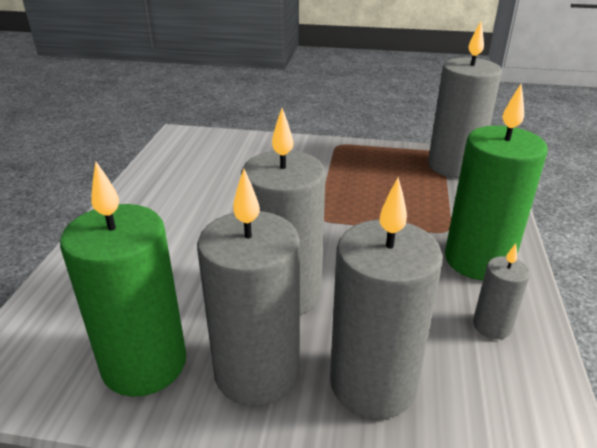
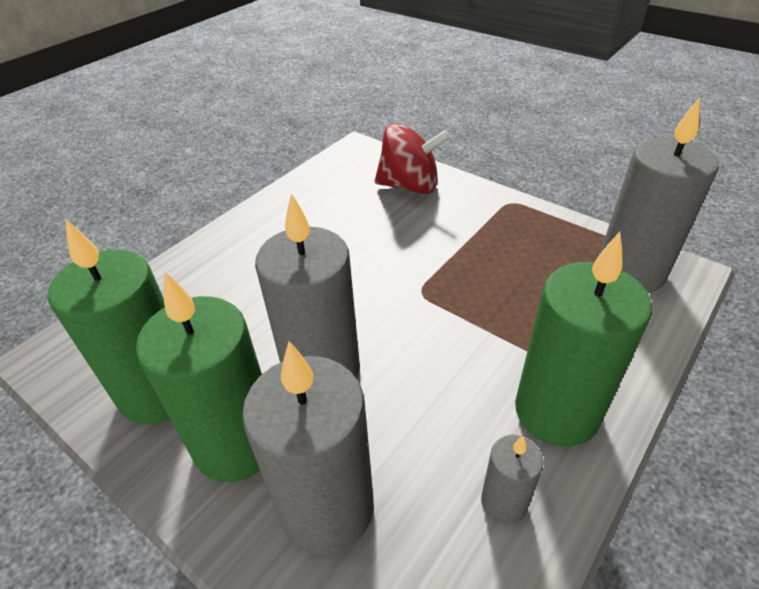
camera: 30 degrees right, 10 degrees up
(250, 151) = (410, 186): none -> red spinning top
(257, 372) = (237, 444): grey candle -> green candle

